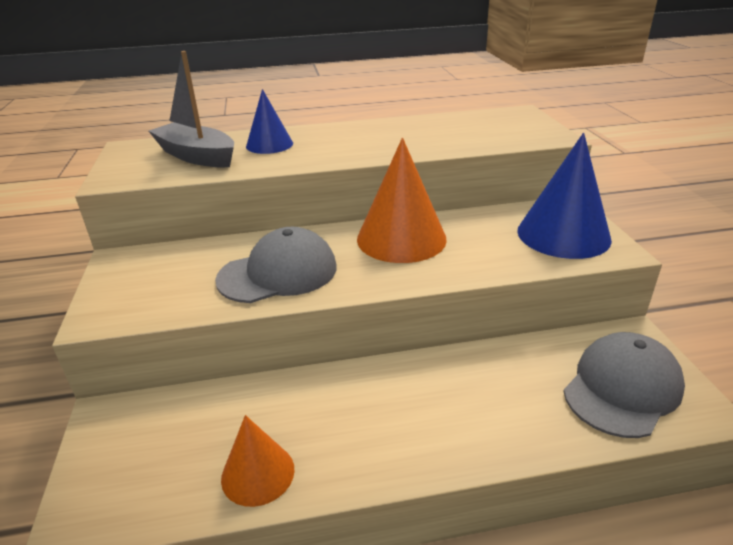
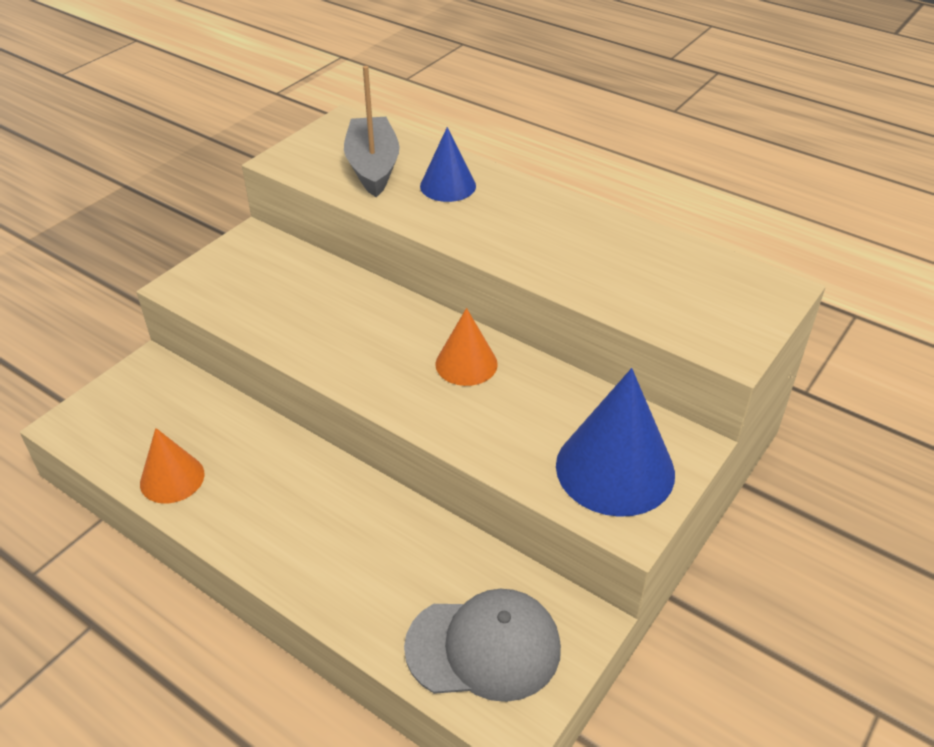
camera: 45 degrees right, 10 degrees up
(278, 273) = (327, 329): grey cap -> none
(401, 238) = (466, 364): orange cone -> orange cone, size x0.59

